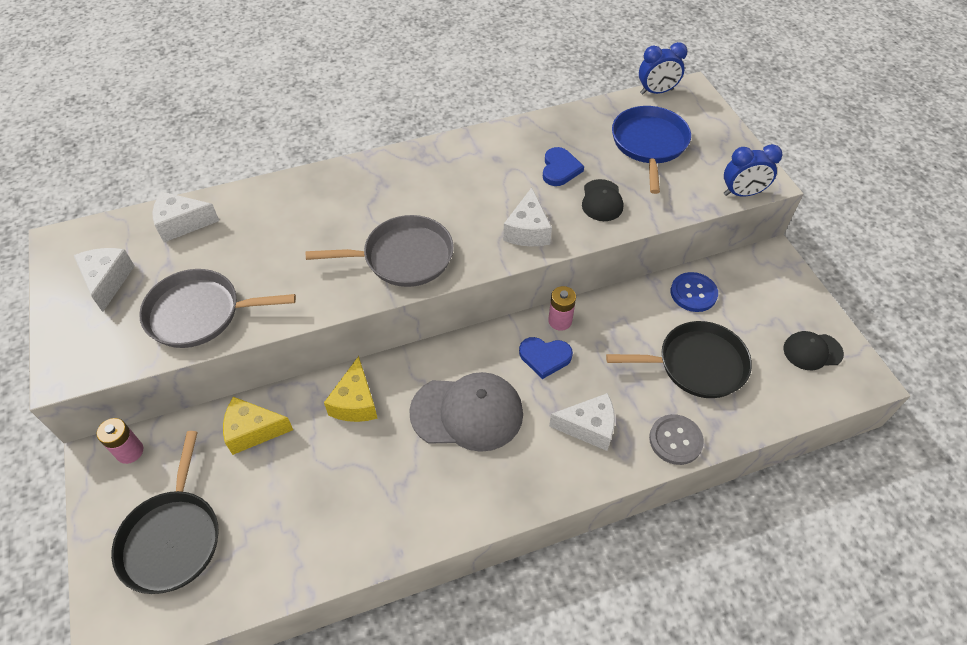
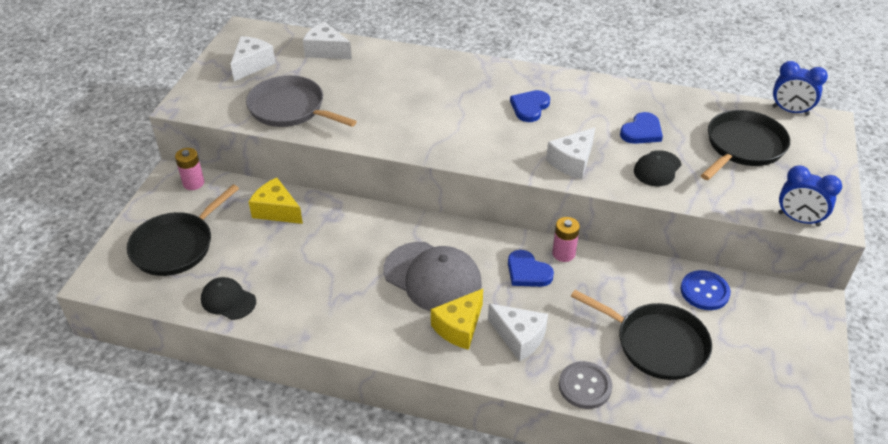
camera: 35 degrees right, 10 degrees down
(355, 402) = (358, 228): yellow cheese -> yellow cheese (459, 327)
(403, 257) = (458, 137): grey pan -> none
(444, 191) = (530, 107): none -> blue heart
(649, 144) = (743, 146): blue pan -> black pan
(812, 351) = (782, 392): black cap -> black cap (228, 300)

